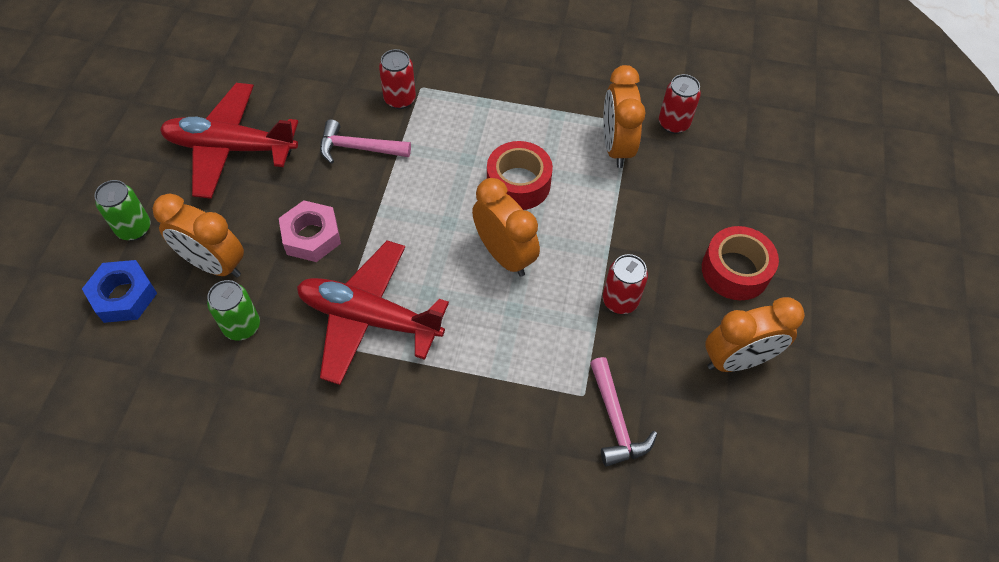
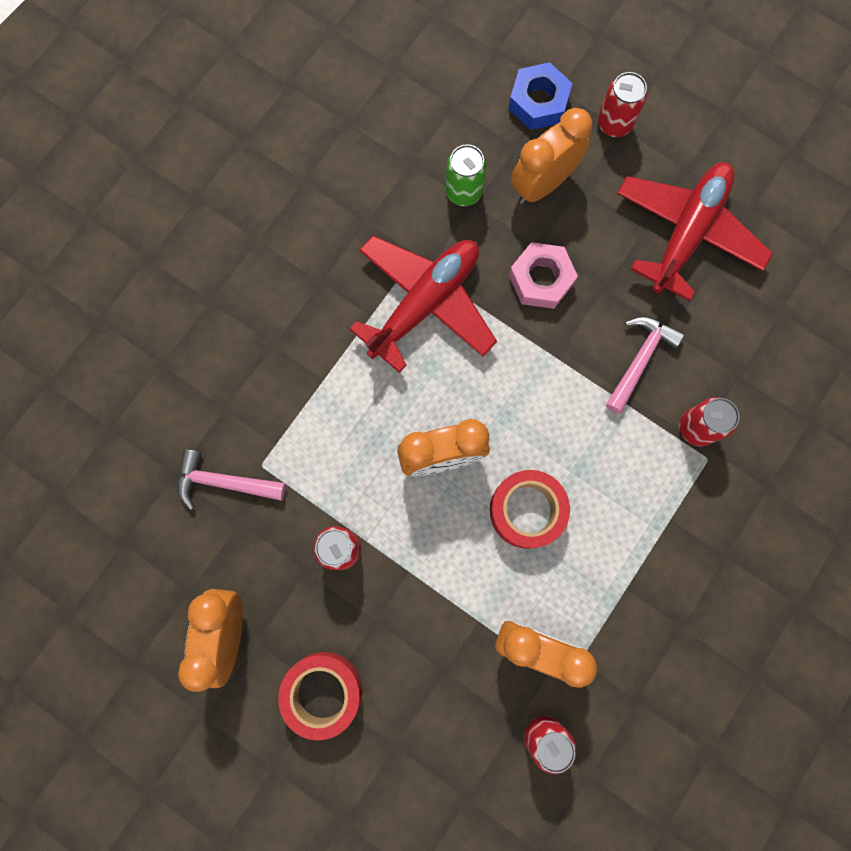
camera: 115 degrees right, 20 degrees up
(134, 228) = (614, 124): green can -> red can

